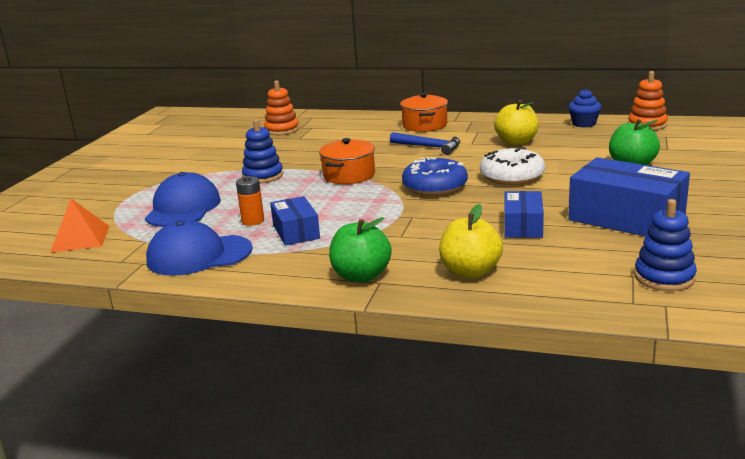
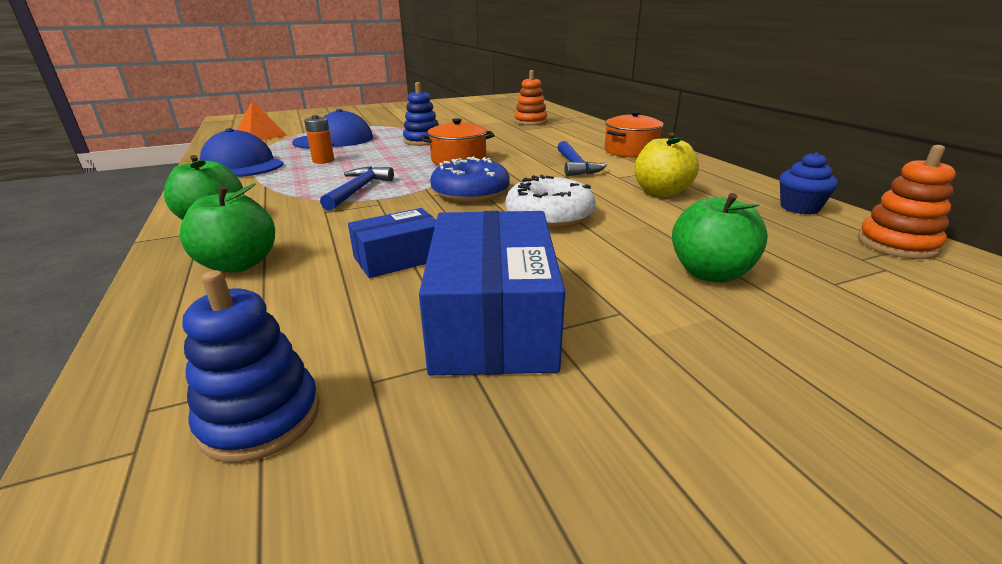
camera: 50 degrees right, 5 degrees up
(296, 232) = (309, 177): blue box -> none
(367, 219) = (358, 190): none -> blue hammer
(470, 272) = (239, 264): yellow apple -> green apple

